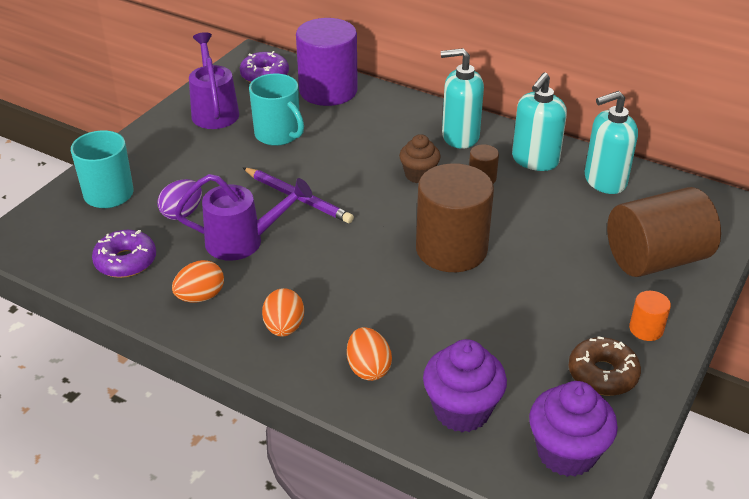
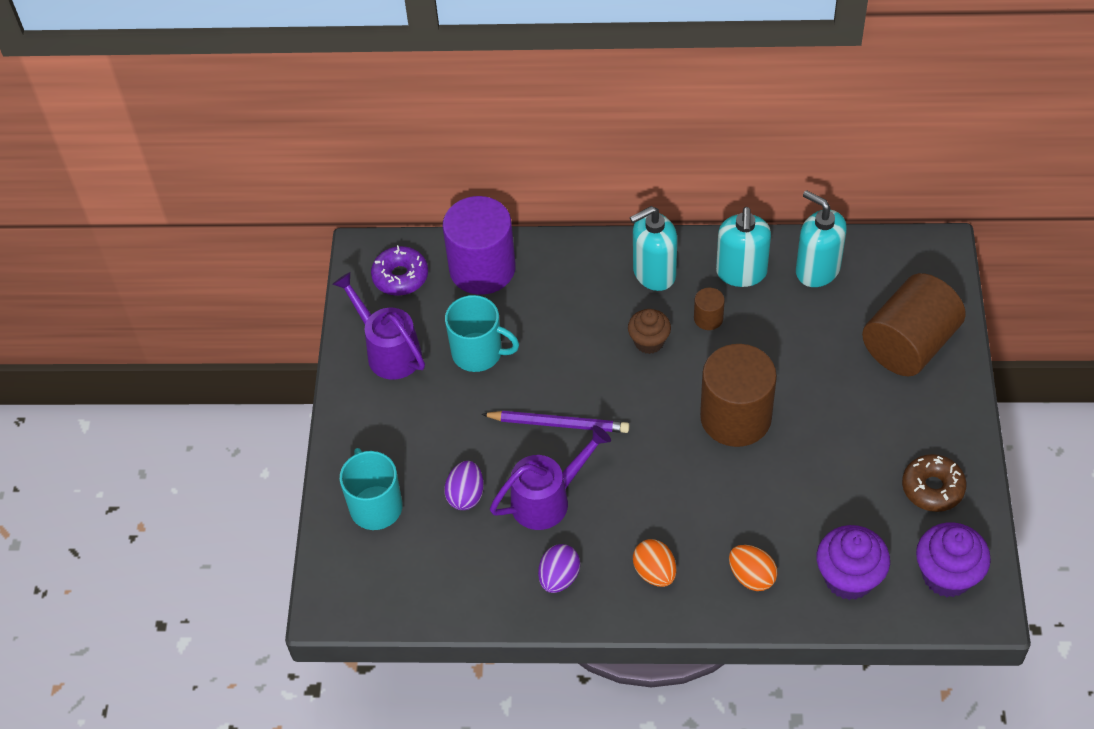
camera: 25 degrees left, 15 degrees up
(126, 261) = (460, 575): purple donut -> none
(200, 296) = (559, 577): orange egg -> purple egg
(604, 181) = (817, 270): turquoise soap dispenser -> turquoise soap dispenser turned 90 degrees clockwise
(646, 329) = (941, 425): orange cylinder -> none

